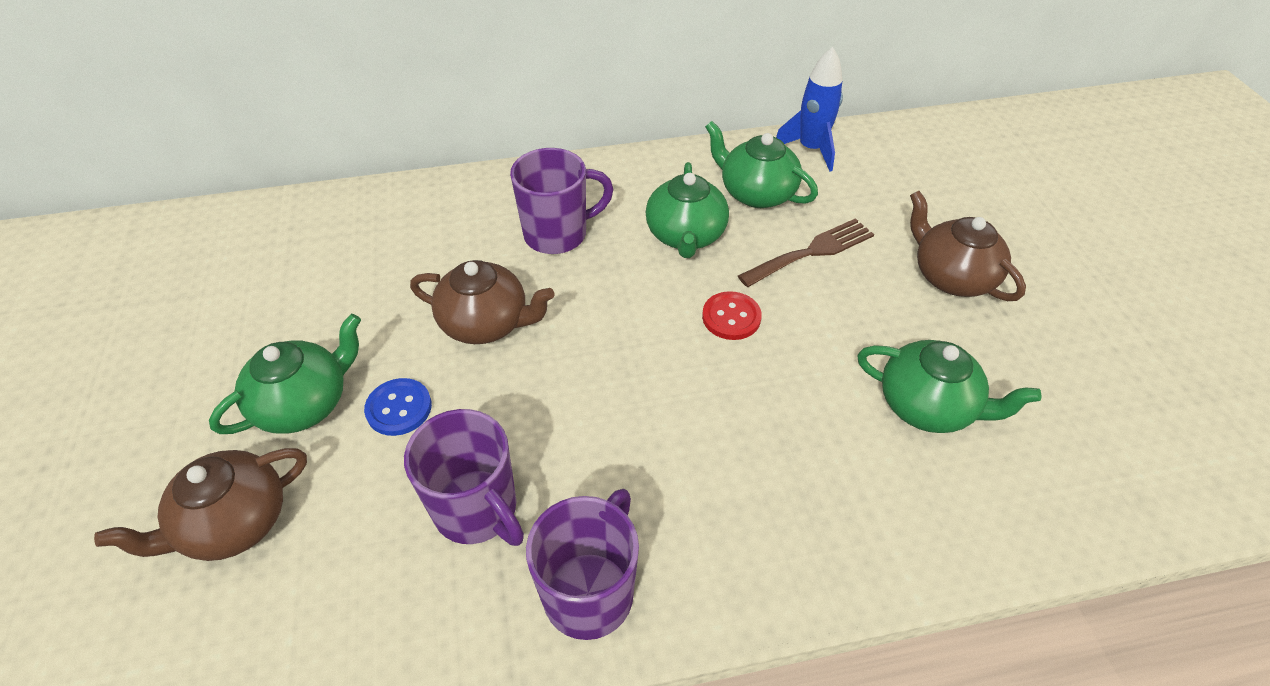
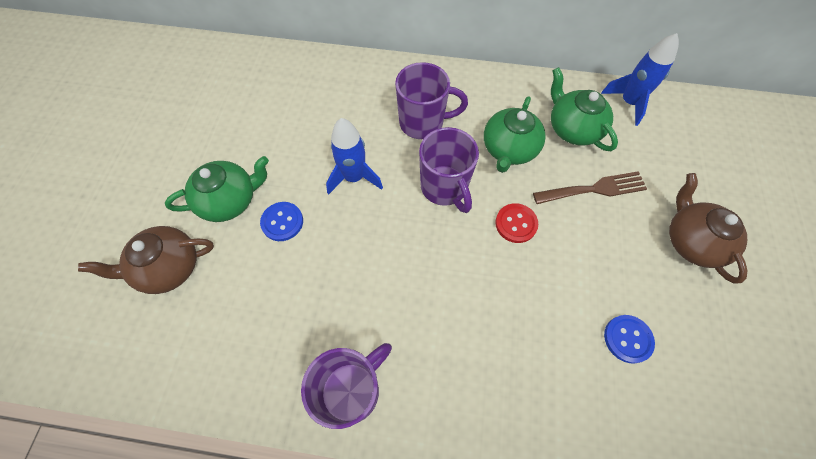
camera: 20 degrees right, 15 degrees up
(477, 510) = (305, 309): purple mug -> purple mug (444, 188)
(486, 323) = (354, 177): brown teapot -> blue rocket
(927, 406) = (627, 339): green teapot -> blue button

